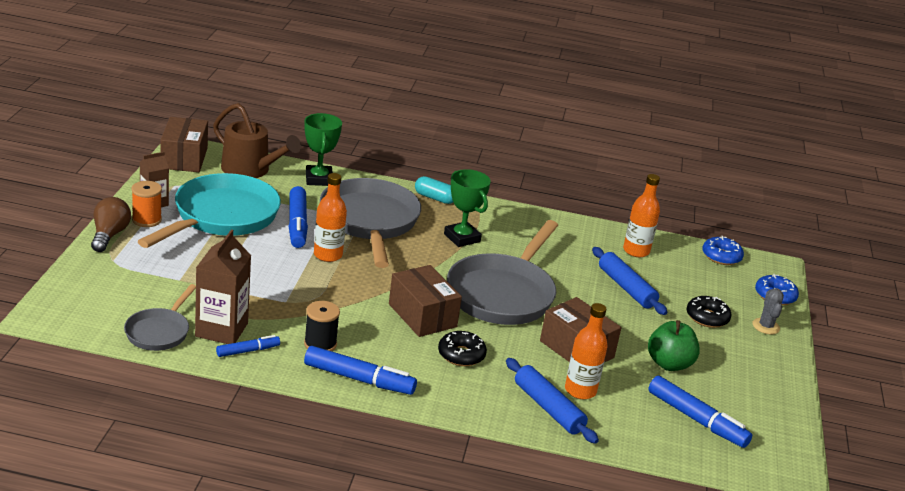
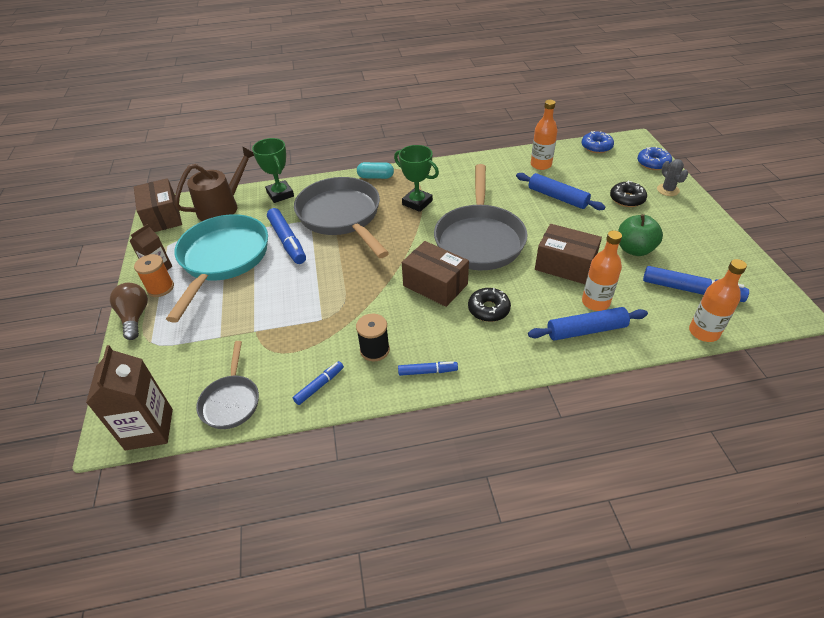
camera: 15 degrees left, 15 degrees up
(221, 330) = (284, 373): brown carton -> brown carton (149, 429)
(251, 170) = (222, 207): brown watering can -> brown watering can turned 60 degrees counterclockwise
(328, 255) = (328, 260): orange bottle -> orange bottle (703, 332)
(359, 379) = (427, 371): blue marker -> blue marker, size x0.56
(548, 408) = (586, 330): blue rolling pin -> blue rolling pin turned 45 degrees counterclockwise

